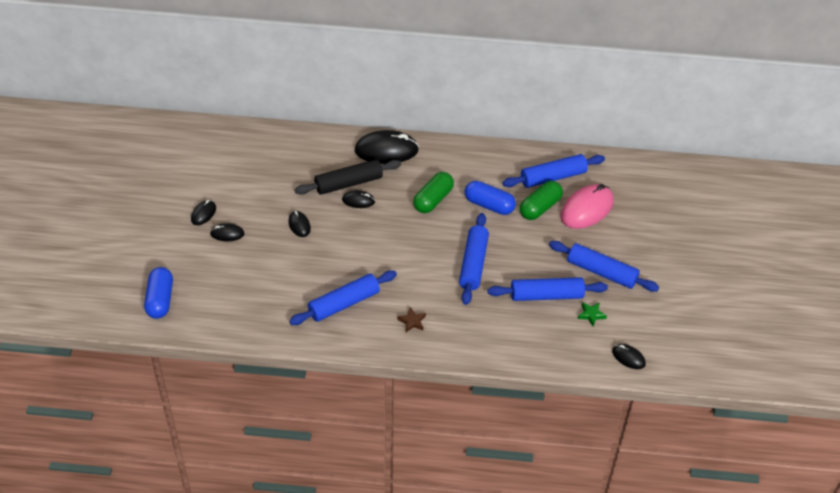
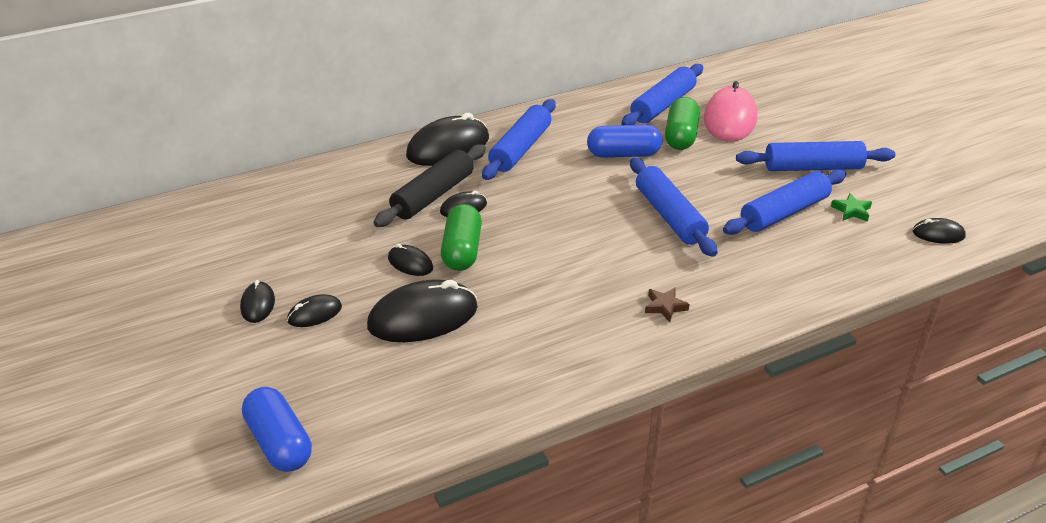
camera: 30 degrees left, 10 degrees down
(279, 263) = (423, 317): none -> black mouse
(344, 303) = (558, 325): blue rolling pin -> blue rolling pin (520, 149)
(433, 200) = (554, 173): green capsule -> green capsule (462, 250)

